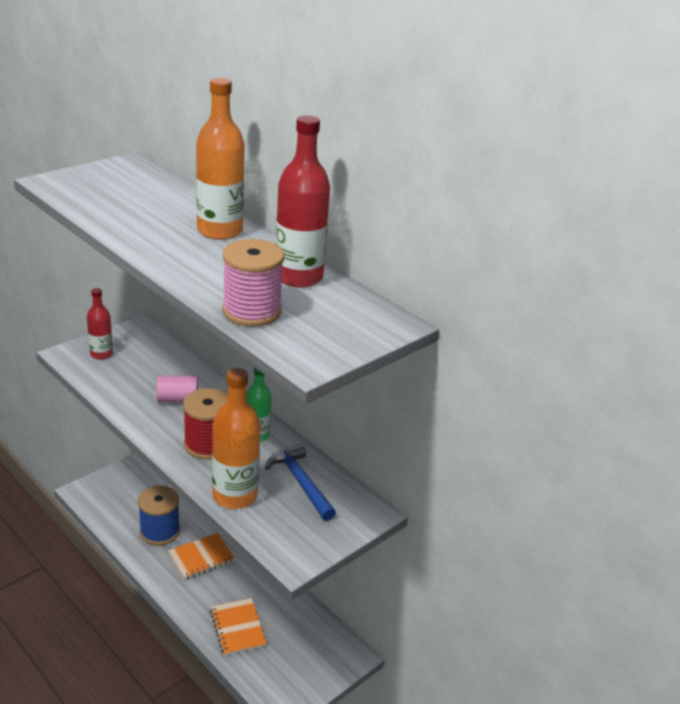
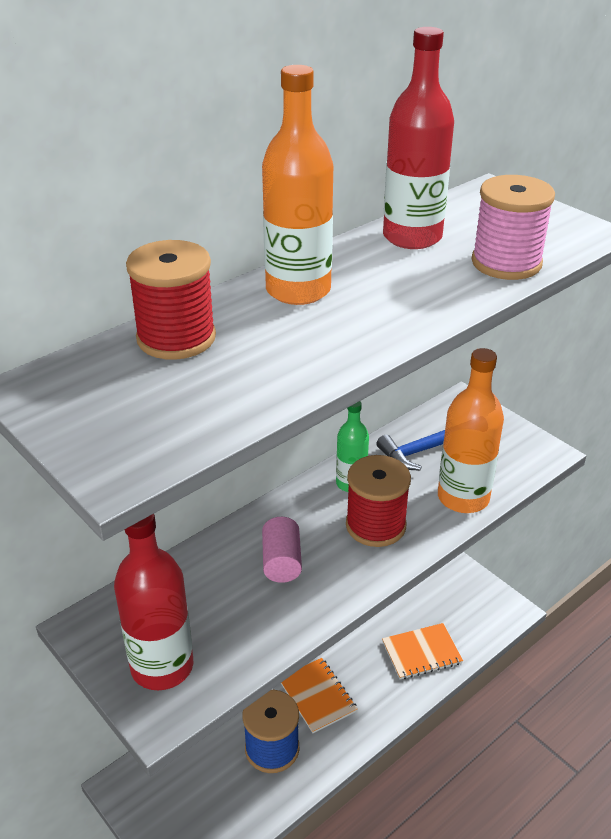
camera: 85 degrees left, 5 degrees up
(101, 354) = (162, 666): red bottle -> red bottle, size x1.68
(169, 195) = (176, 338): none -> red spool

